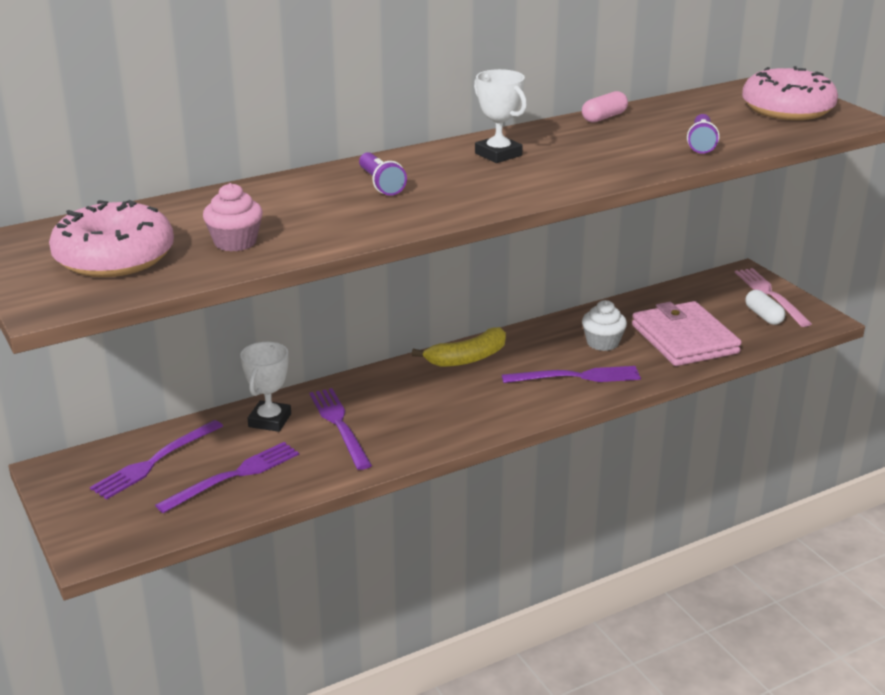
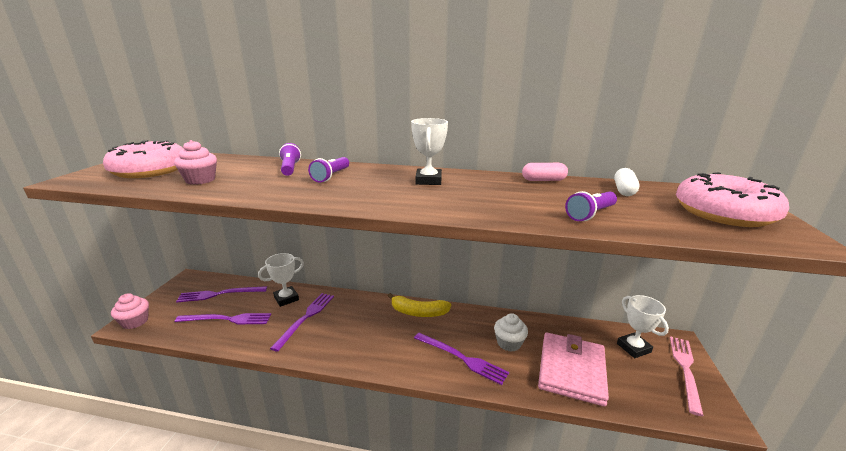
camera: 40 degrees right, 5 degrees down
(96, 543) = (135, 322): none -> pink cupcake
(299, 191) = (290, 168): none -> purple flashlight
(714, 295) = (633, 348): none -> white trophy
(763, 316) = (661, 385): white capsule -> white capsule (624, 190)

